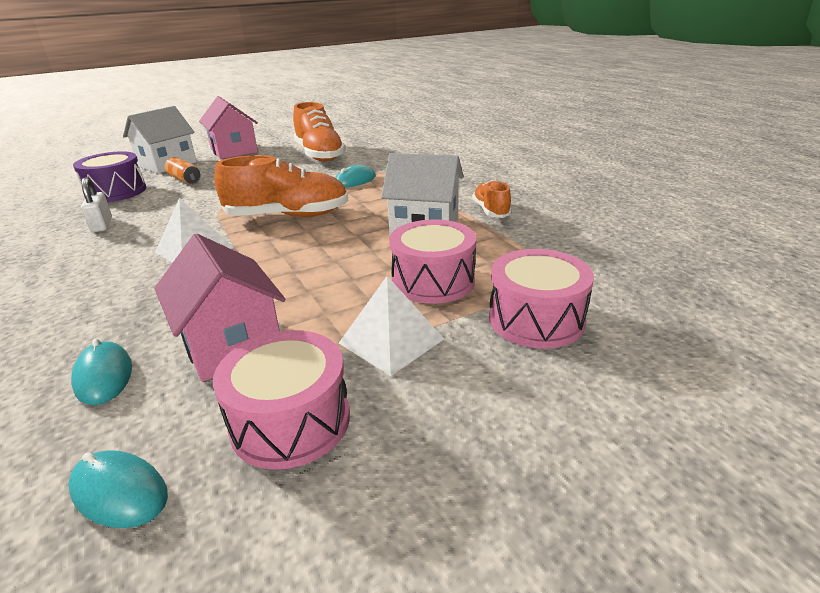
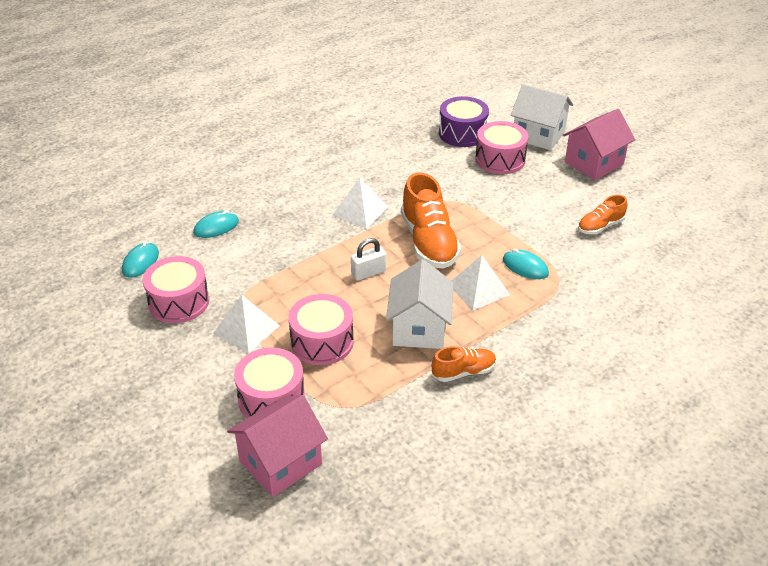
camera: 80 degrees right, 10 degrees up
(102, 225) = (396, 153): white padlock -> white padlock (368, 273)
(184, 180) = (500, 159): orange can -> pink drum
(232, 344) = (243, 264): pink house -> pink house (280, 462)
(319, 155) = (600, 226): orange shoe -> orange shoe, size x0.54
(376, 199) = (478, 289): none -> white pyramid

